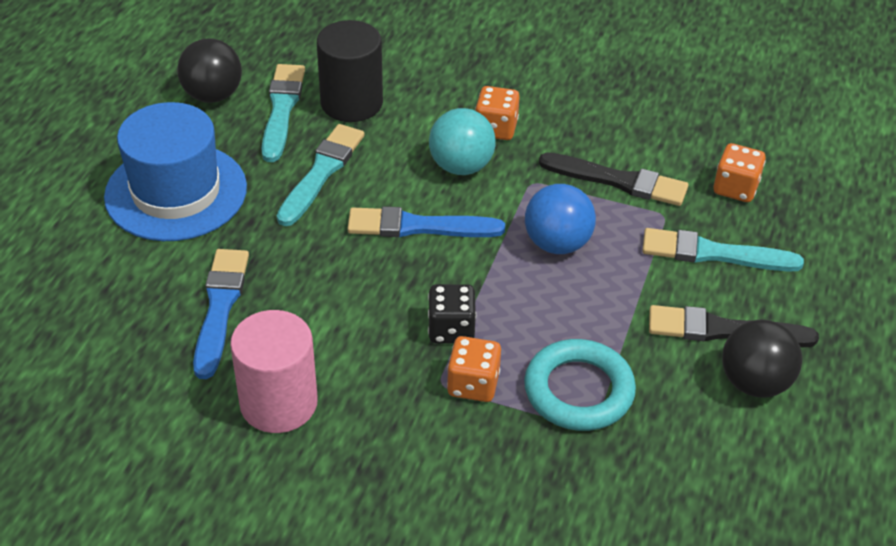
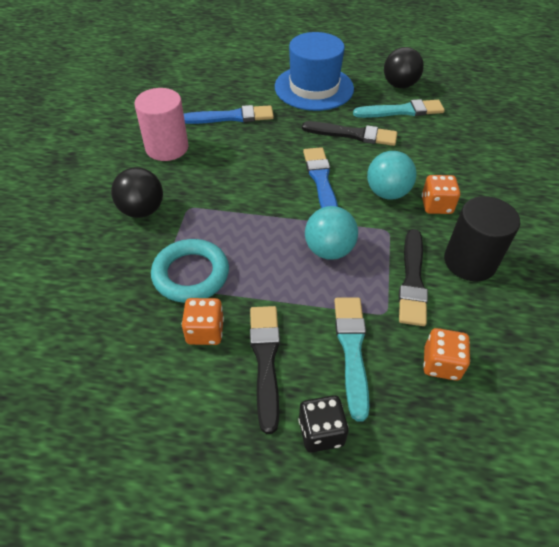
camera: 80 degrees right, 5 degrees up
(321, 172) = (353, 134): turquoise brush -> black brush
(351, 103) = (424, 136): black cylinder -> black cylinder (469, 262)
(451, 329) = (234, 206): black dice -> black dice (321, 432)
(473, 384) = (190, 222): orange dice -> orange dice (205, 331)
(557, 244) = (329, 250): blue ball -> turquoise ball
(754, 383) = (212, 384): black ball -> black ball (142, 210)

